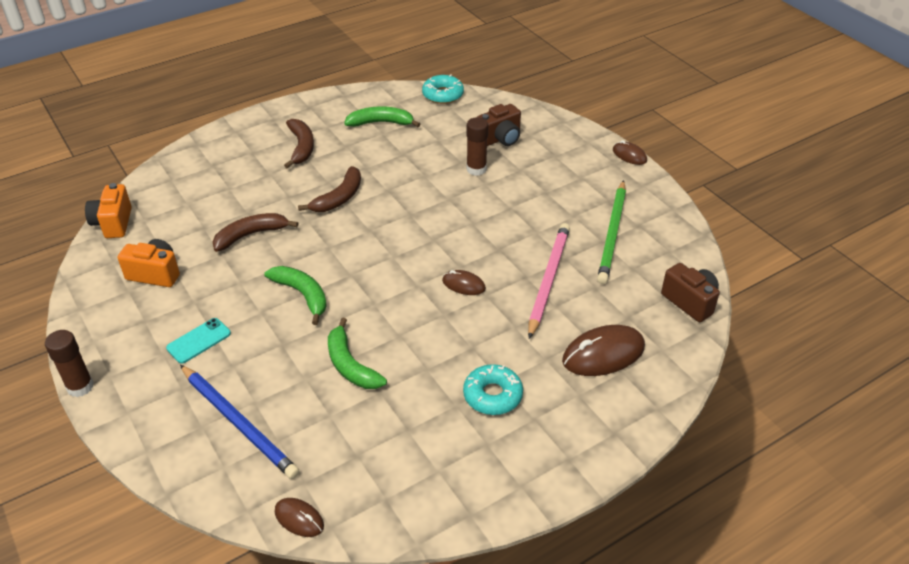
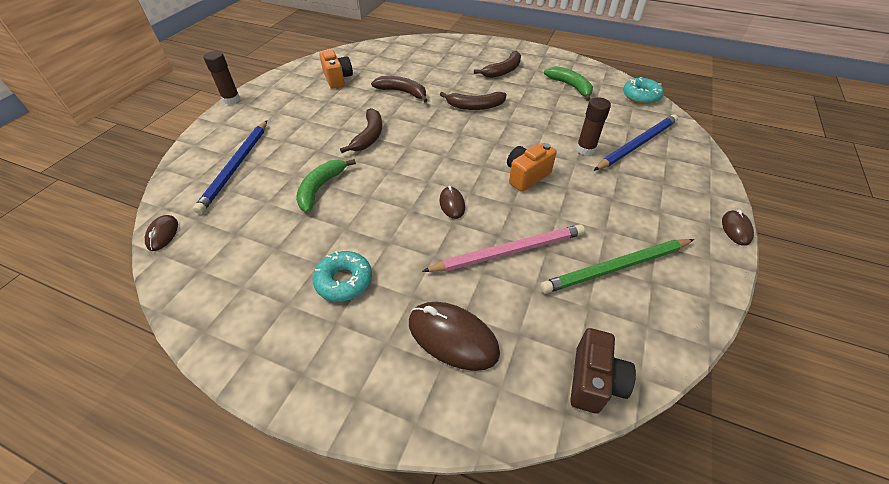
camera: 55 degrees right, 5 degrees up
(113, 223) = (364, 49): orange camera -> orange camera (526, 176)
(199, 341) = (296, 118): turquoise phone -> none
(302, 295) = (369, 136): green banana -> brown banana
(500, 139) = (637, 144): brown camera -> blue pencil

